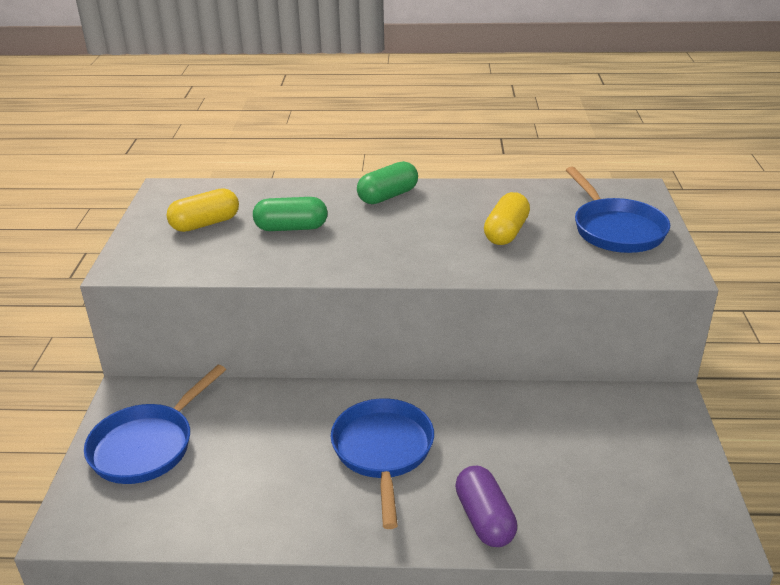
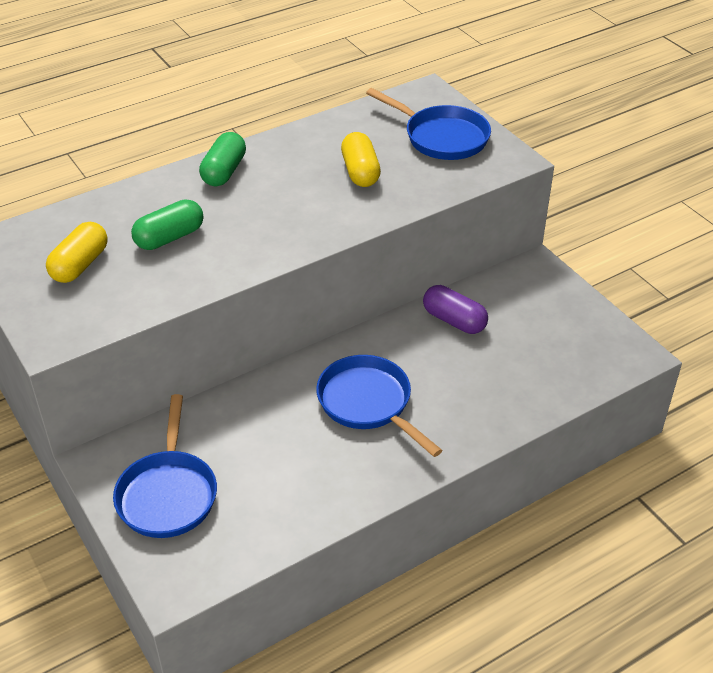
camera: 35 degrees left, 10 degrees up
(484, 519) = (484, 417): purple capsule -> purple capsule (454, 320)

